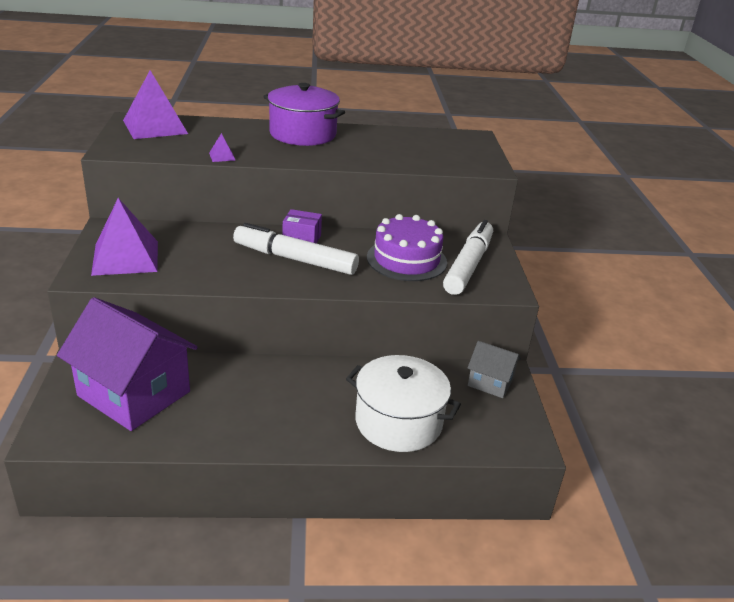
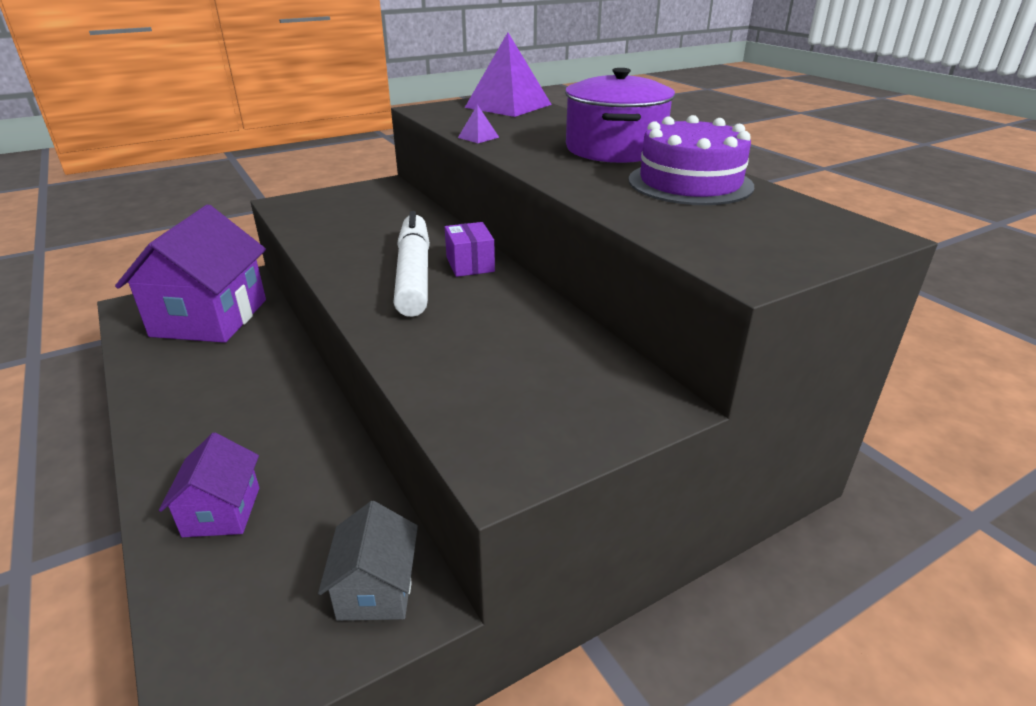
camera: 65 degrees right, 0 degrees up
(125, 257) = (333, 205): purple pyramid -> none
(398, 422) = (222, 511): white pot -> purple house
(406, 259) = (499, 345): purple cake -> purple cake (690, 183)
(468, 265) = (546, 404): white marker -> none

